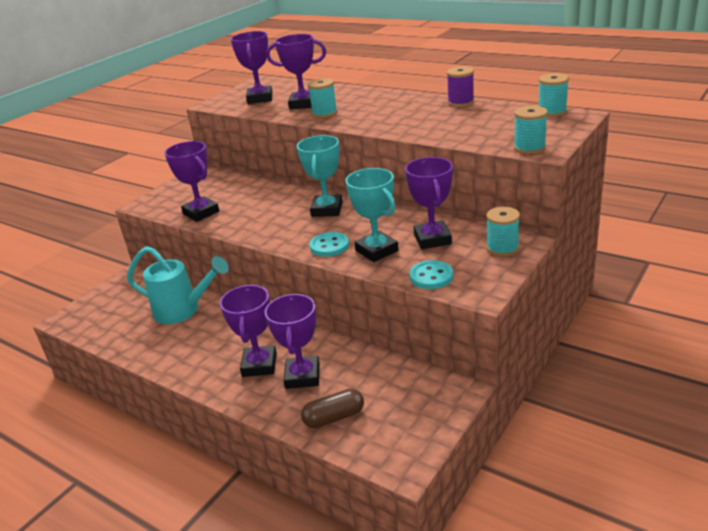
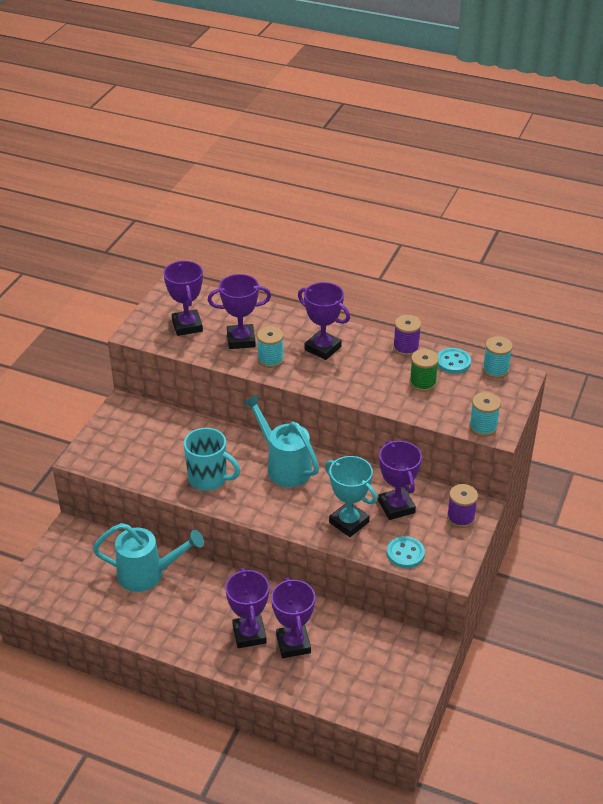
camera: 15 degrees left, 10 degrees up
(201, 213) = (153, 471): purple trophy -> purple trophy (323, 348)
(250, 218) = (209, 479): none -> turquoise mug
(327, 210) = (284, 466): turquoise trophy -> turquoise watering can
(329, 246) = (302, 517): turquoise button -> turquoise button (453, 362)
(334, 418) = (334, 684): brown capsule -> none
(471, 122) = (422, 383): none -> green spool
(502, 248) = (460, 518): turquoise spool -> purple spool

